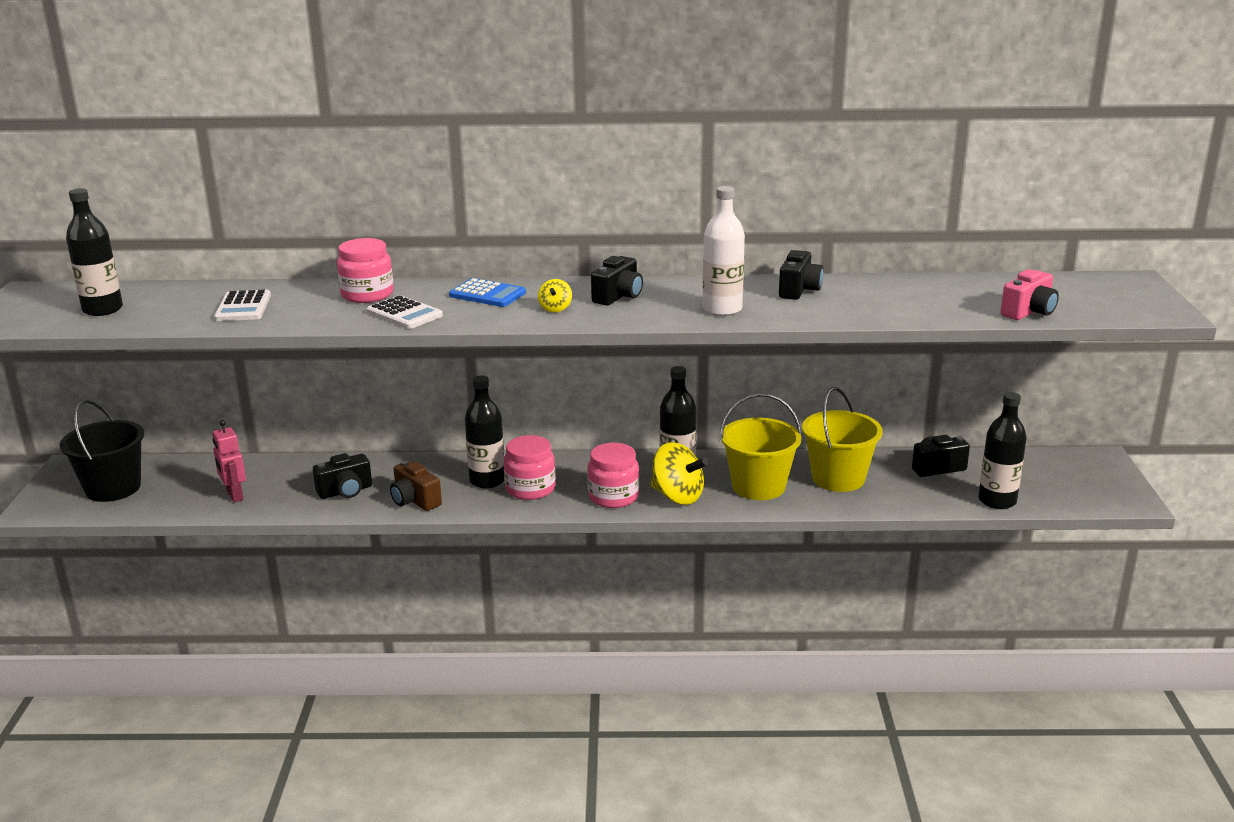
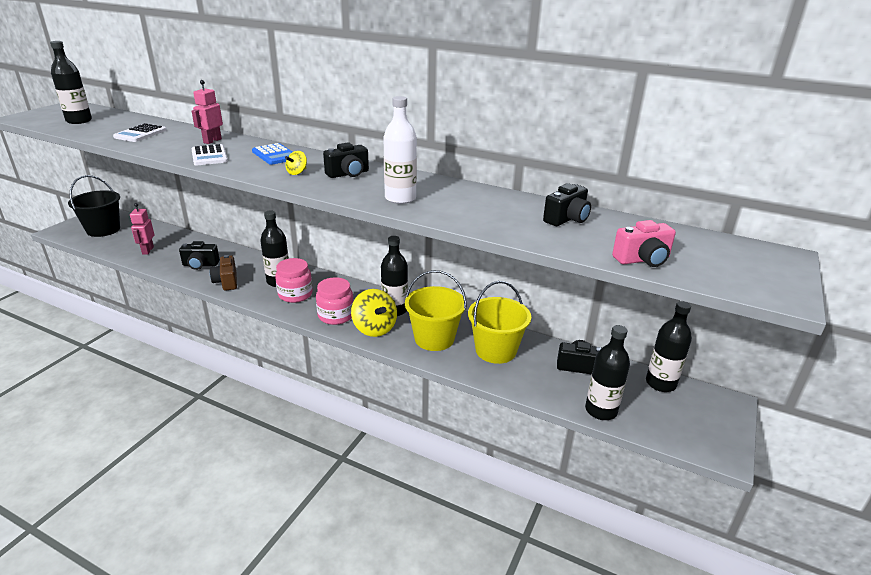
camera: 25 degrees right, 5 degrees up
(367, 295) = (212, 141): pink jar -> pink robot
(799, 290) = (476, 197): black camera -> black camera (567, 219)
(1028, 460) = (660, 383): none -> black bottle

